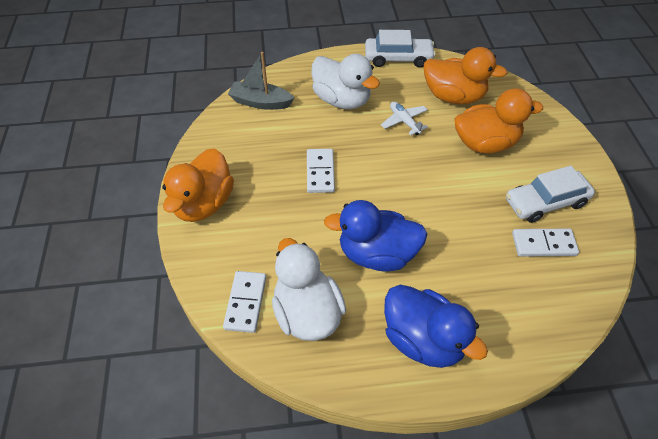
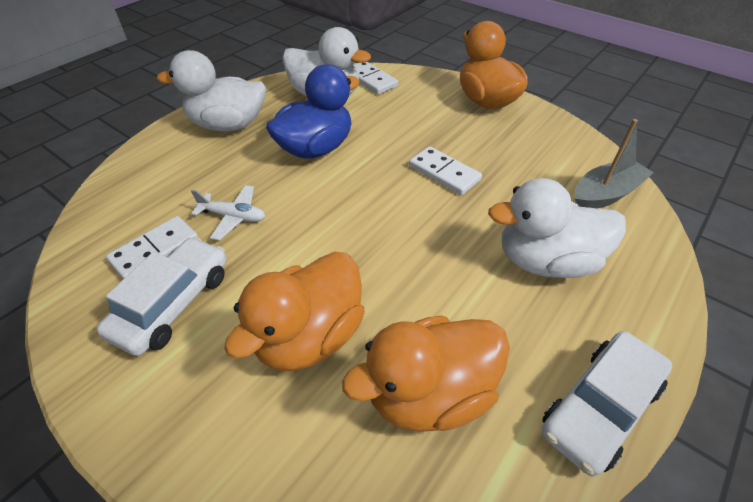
camera: 135 degrees right, 5 degrees down
(404, 122) = (442, 288): white plane -> white plane (233, 217)
(423, 340) = (228, 125): blue duck -> white duck

